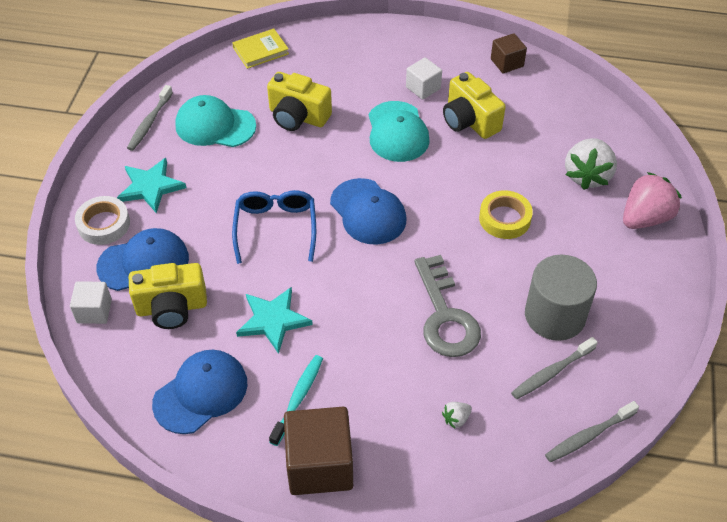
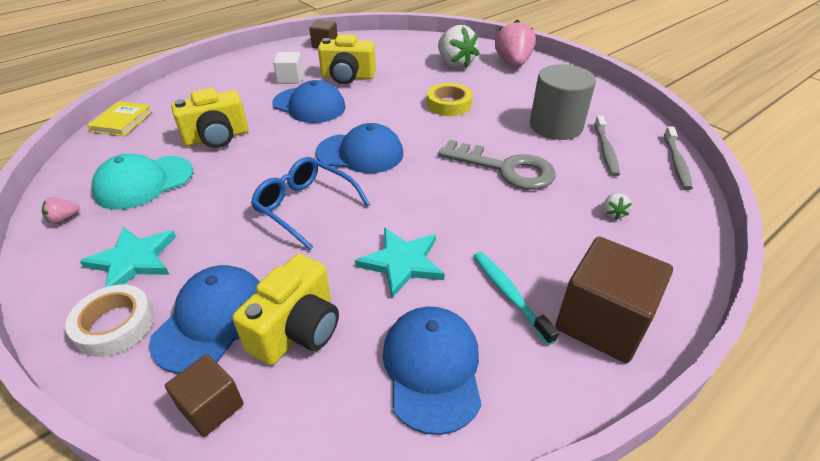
camera: 50 degrees left, 10 degrees down
(94, 311) = (211, 407): white cube -> brown cube
(149, 123) = (64, 219): grey toothbrush -> pink strawberry
(397, 132) = (309, 105): turquoise cap -> blue cap

